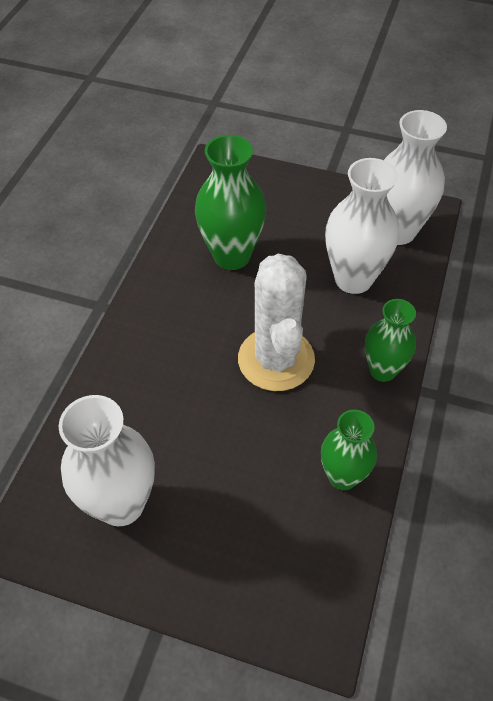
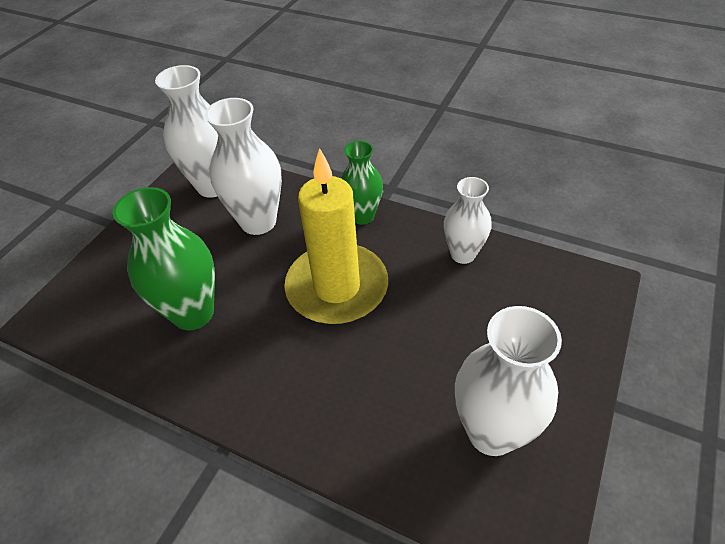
camera: 80 degrees left, 5 degrees down
(276, 359) = (337, 287): white cactus -> yellow candle
(342, 476) = (463, 254): green vase -> white vase

